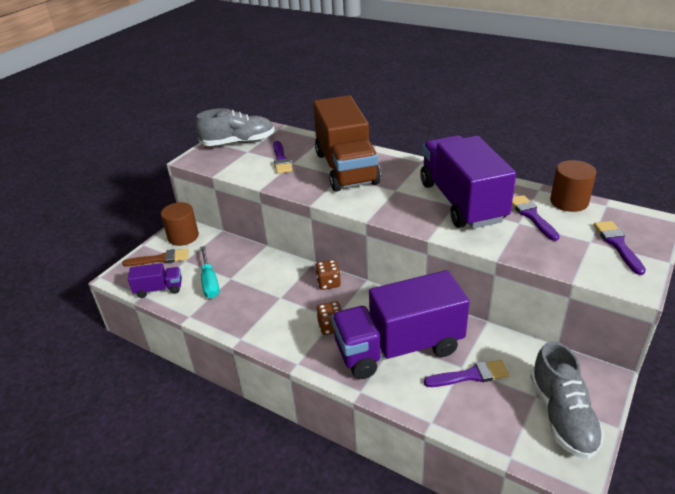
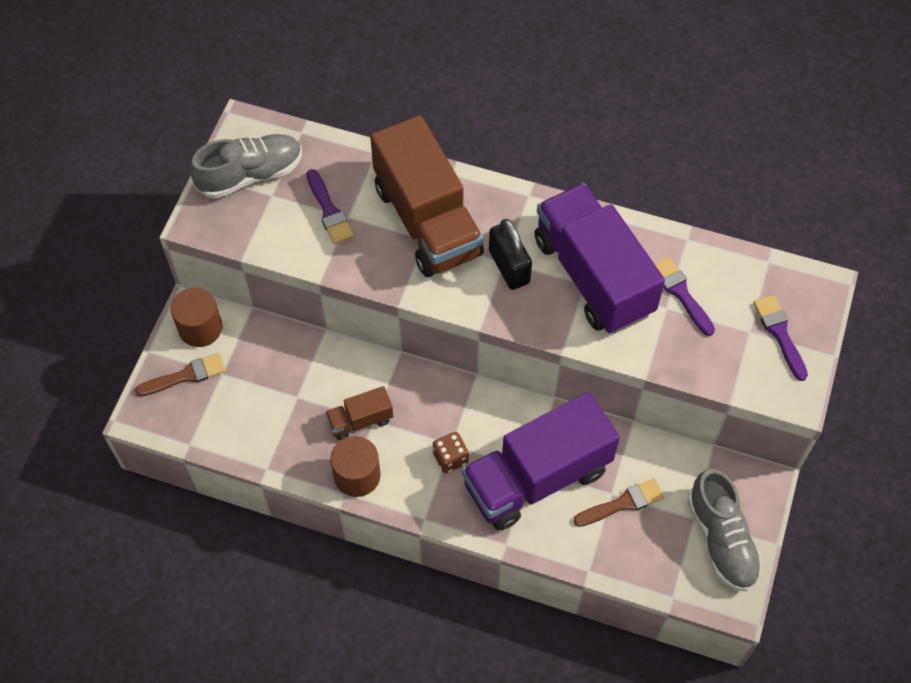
camera: 15 degrees left, 25 degrees up
(159, 289) = (207, 430): purple truck -> none
(210, 282) = (272, 408): turquoise screwdriver -> none
(270, 296) = (360, 420): none -> brown truck
(328, 283) = (429, 387): brown dice -> none
(398, 193) = (509, 267): none -> black padlock
(470, 375) = (623, 503): purple brush -> brown brush
(569, 202) = (724, 260): brown cylinder -> brown cylinder (357, 475)

